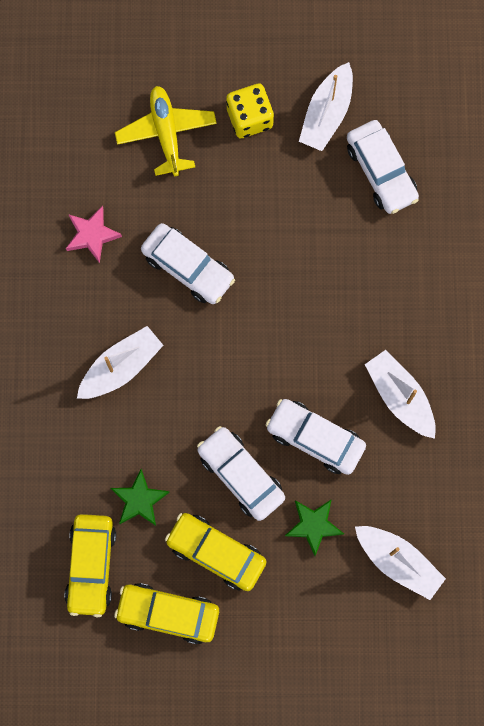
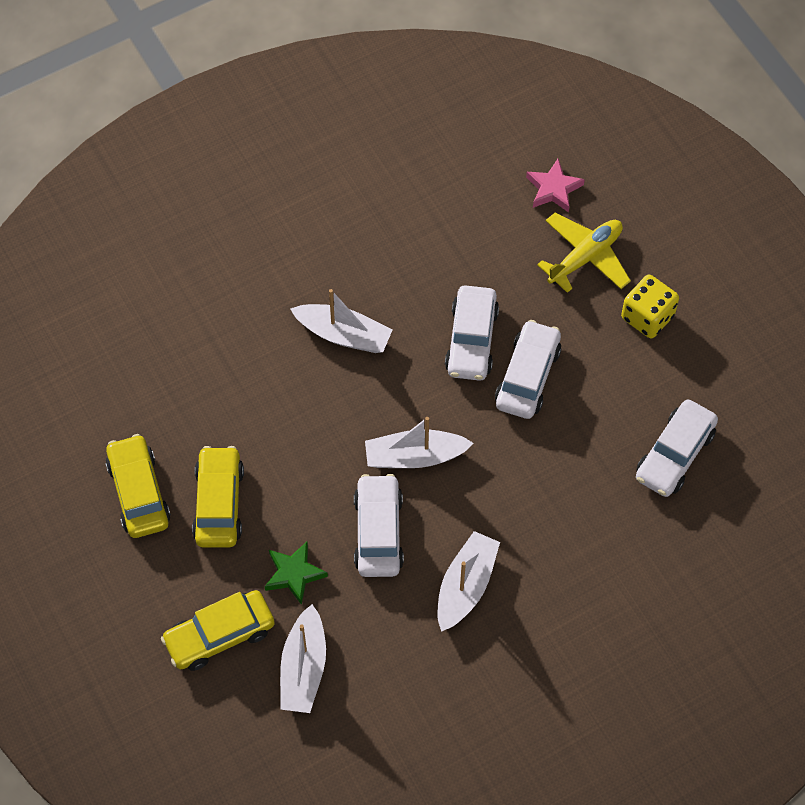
camera: 60 degrees right, 15 degrees down
(91, 566) = (146, 406): yellow car -> yellow car (219, 635)
(92, 235) = (450, 248): pink star -> pink star (553, 189)
(139, 500) = (230, 414): green star -> none
(241, 475) = (304, 486): white car -> white car (527, 376)
(327, 113) = (698, 379): white boat -> white boat (415, 456)

